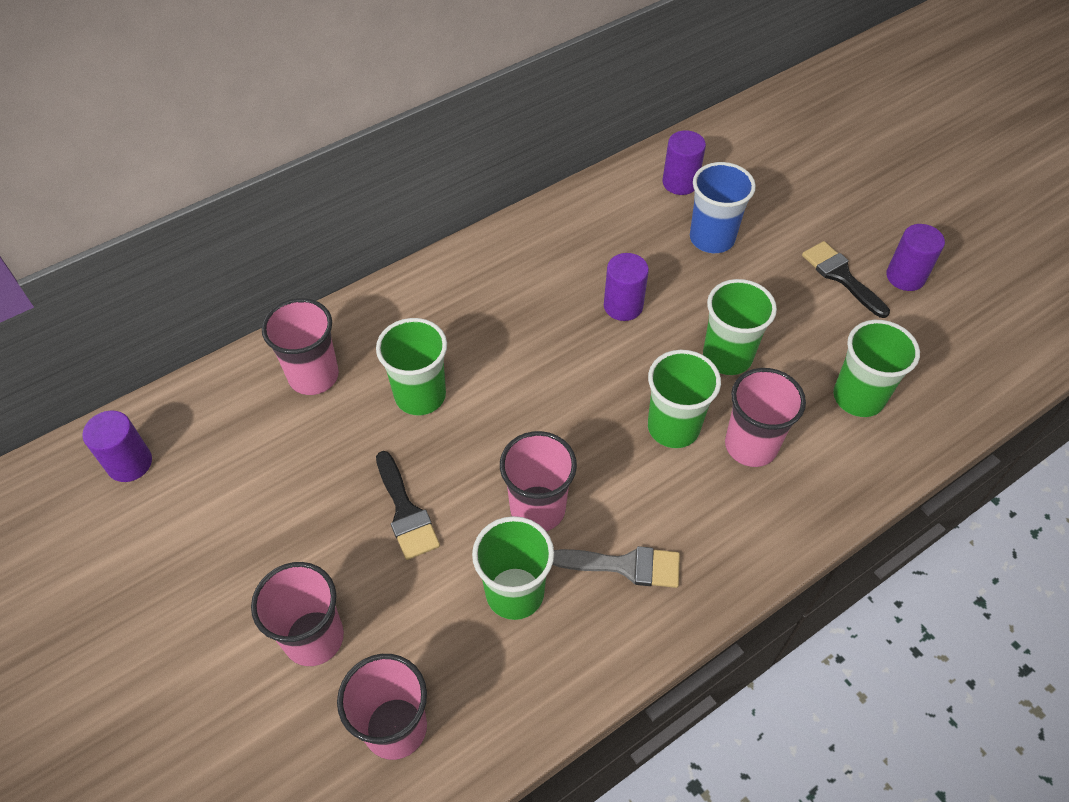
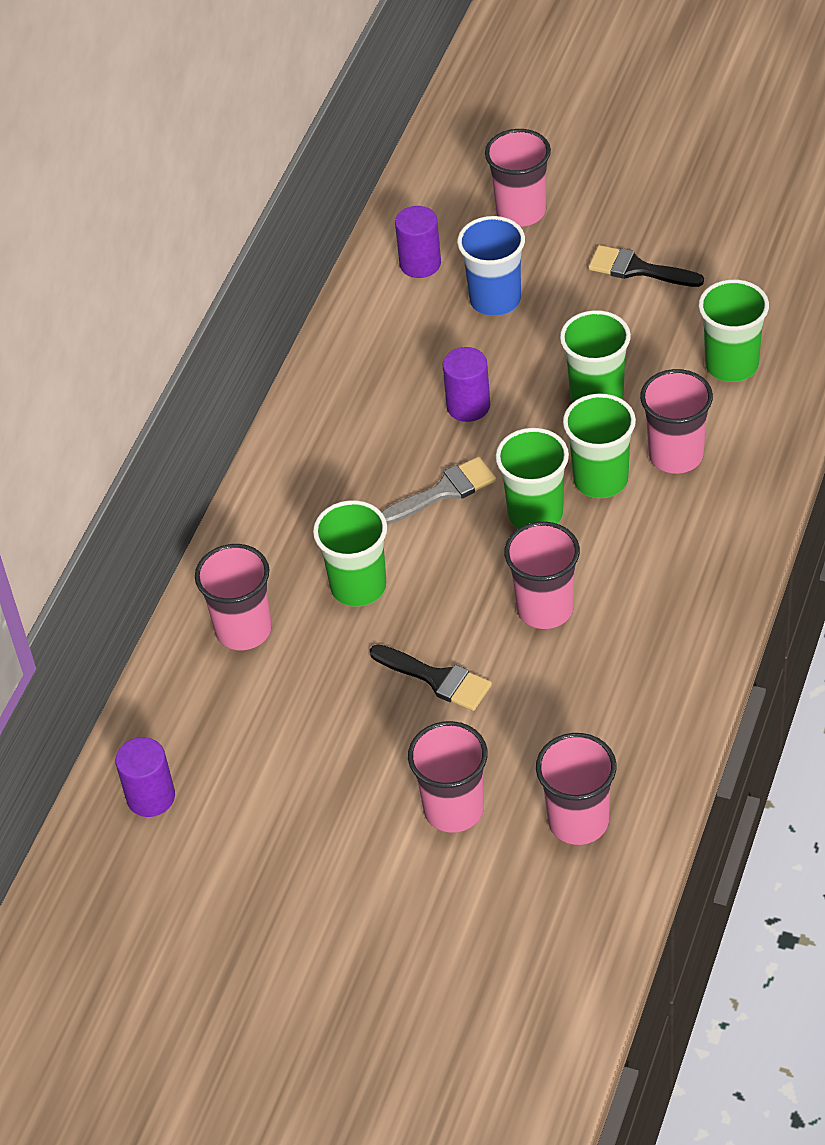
camera: 30 degrees left, 5 degrees down
(515, 593) = (584, 678): green cup -> green cup (535, 514)
(625, 565) = (653, 604): grey brush -> grey brush (444, 491)
(785, 185) = (521, 211): none -> pink cup
(905, 277) = (692, 238): purple cylinder -> none

